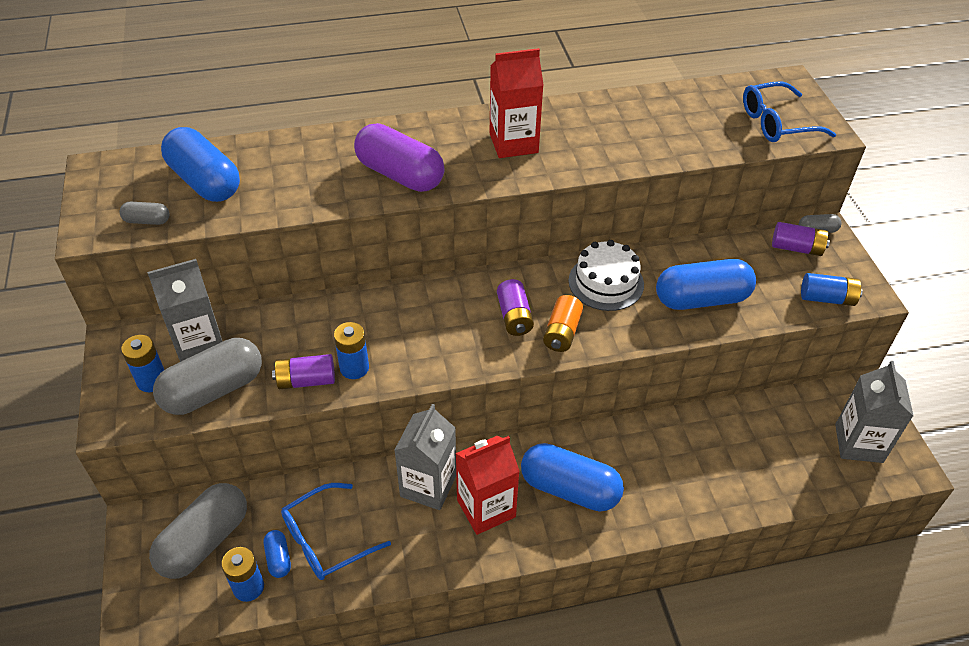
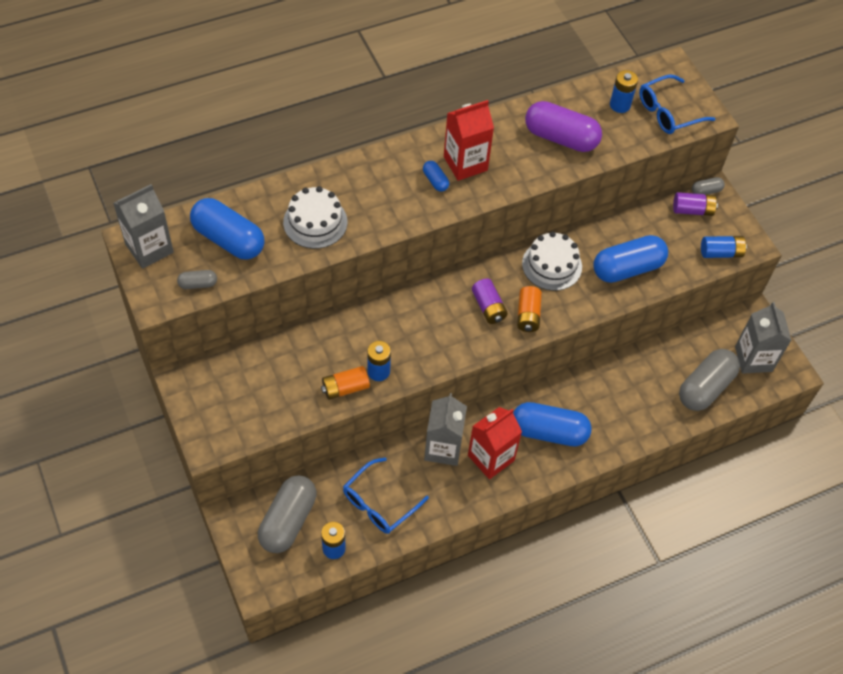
camera: 15 degrees left, 10 degrees up
(152, 381) = (225, 408): blue battery -> blue battery (620, 105)
(199, 344) = (250, 371): grey carton -> grey carton (149, 248)
(213, 390) = (277, 408): grey capsule -> grey capsule (705, 387)
(278, 558) = (348, 523): blue capsule -> blue capsule (435, 181)
(306, 380) = (345, 388): purple battery -> orange battery
(313, 177) = (315, 222): none -> white cake
(400, 174) = (384, 209): purple capsule -> purple capsule (561, 138)

